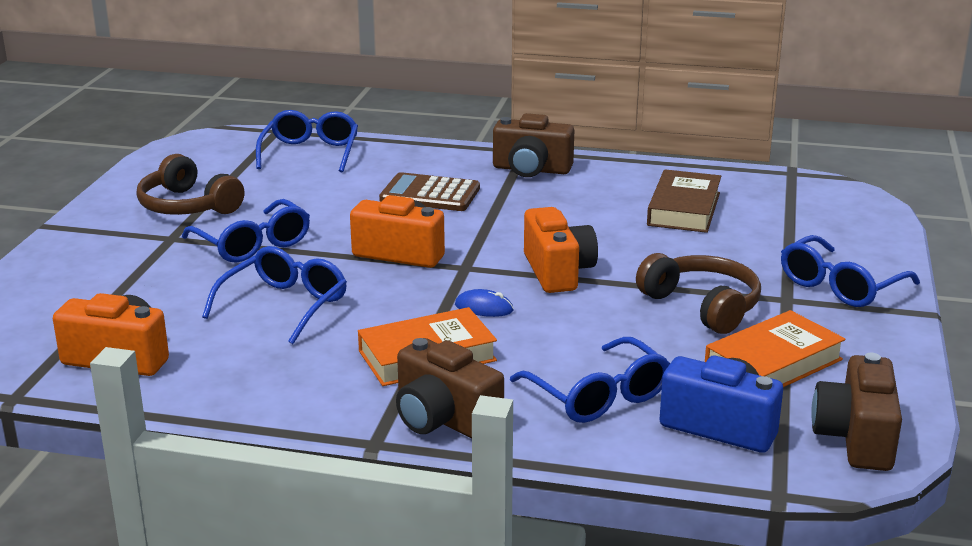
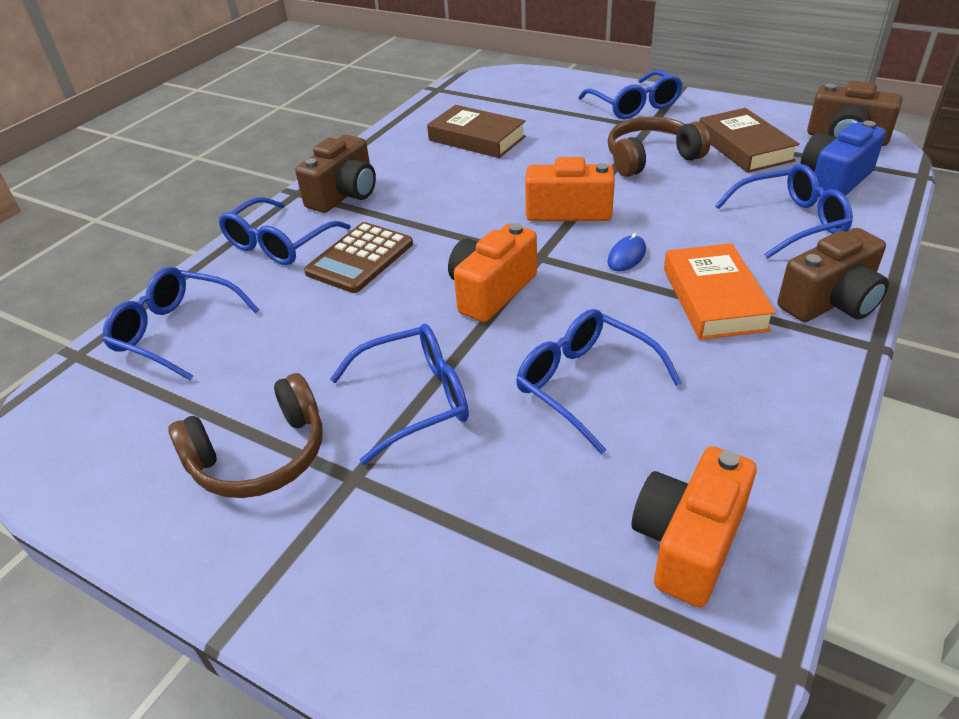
camera: 70 degrees left, 15 degrees up
(439, 161) = (279, 243): none -> blue glasses
(773, 363) = (744, 147): orange book -> brown book

